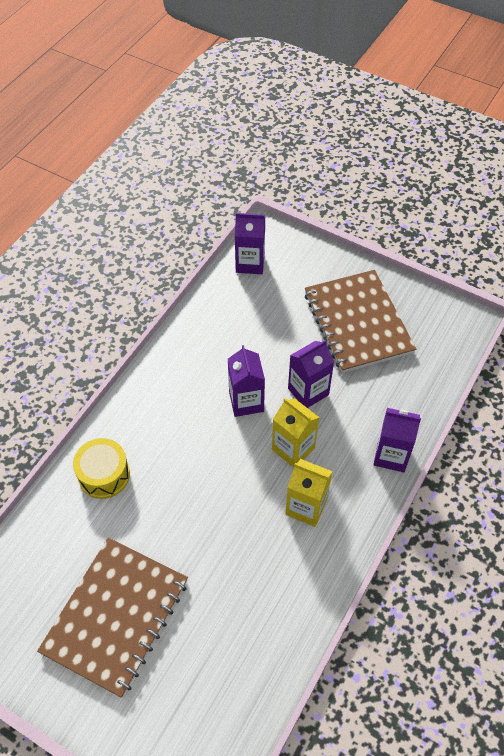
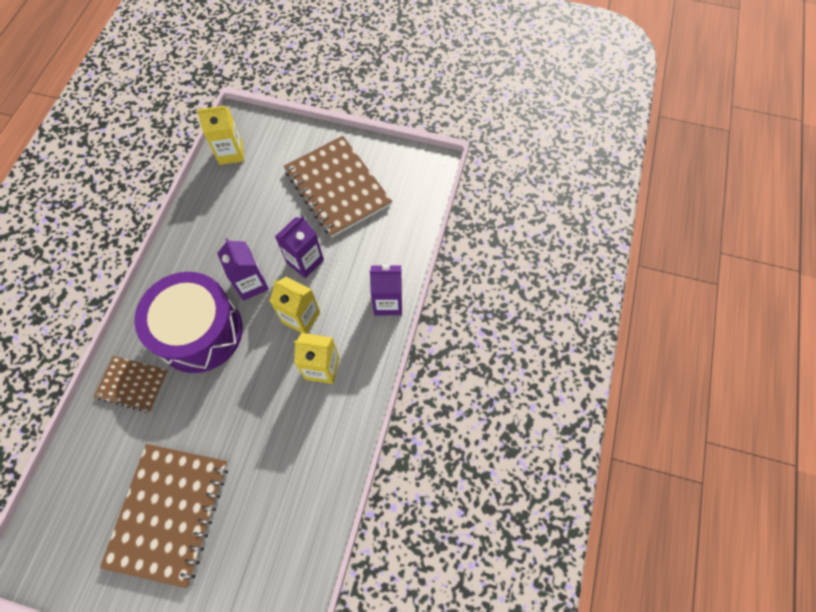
camera: 15 degrees left, 10 degrees up
(104, 475) = (133, 384): yellow drum -> brown notebook
(183, 438) = (199, 332): none -> purple drum
(250, 263) = (231, 153): purple carton -> yellow carton

